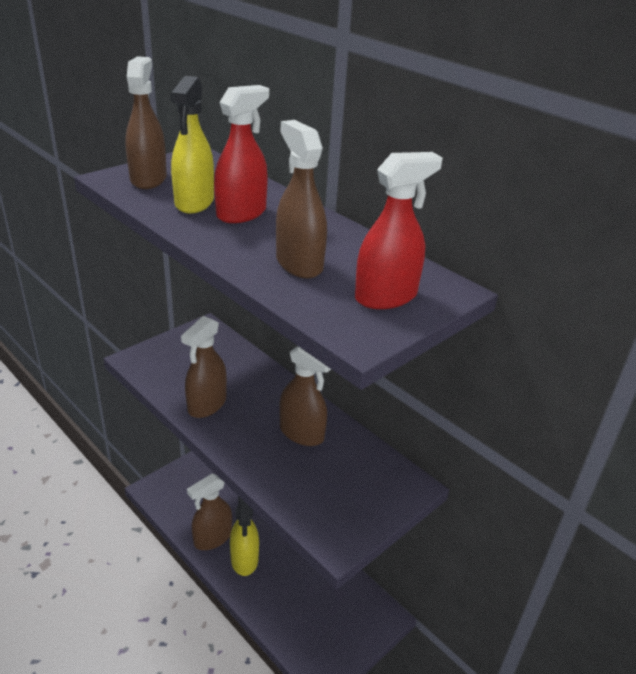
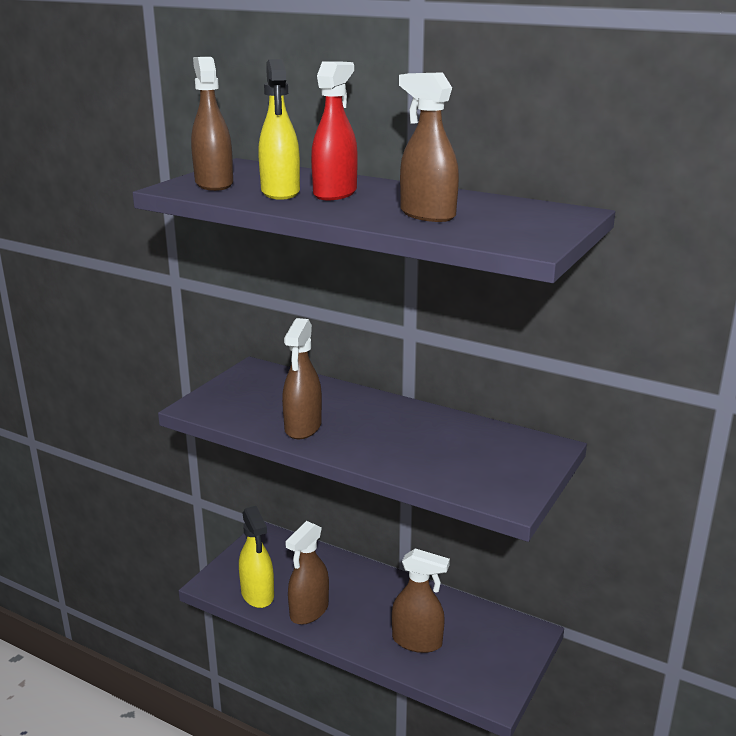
camera: 15 degrees left, 10 degrees down
(244, 559) = (356, 621): yellow spray bottle -> yellow spray bottle (257, 594)
(302, 433) = (417, 430): brown spray bottle -> brown spray bottle (417, 641)
(386, 297) = (526, 222): red spray bottle -> none

